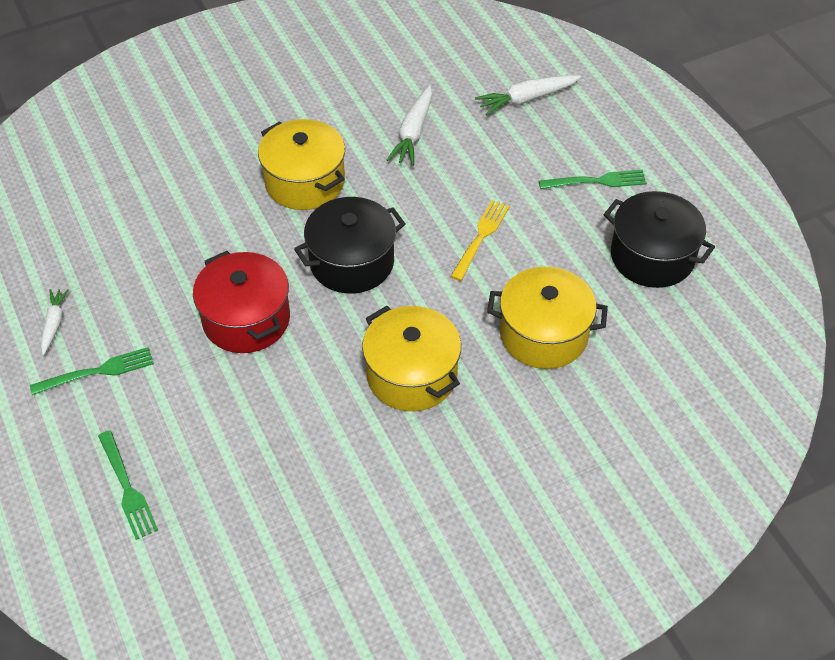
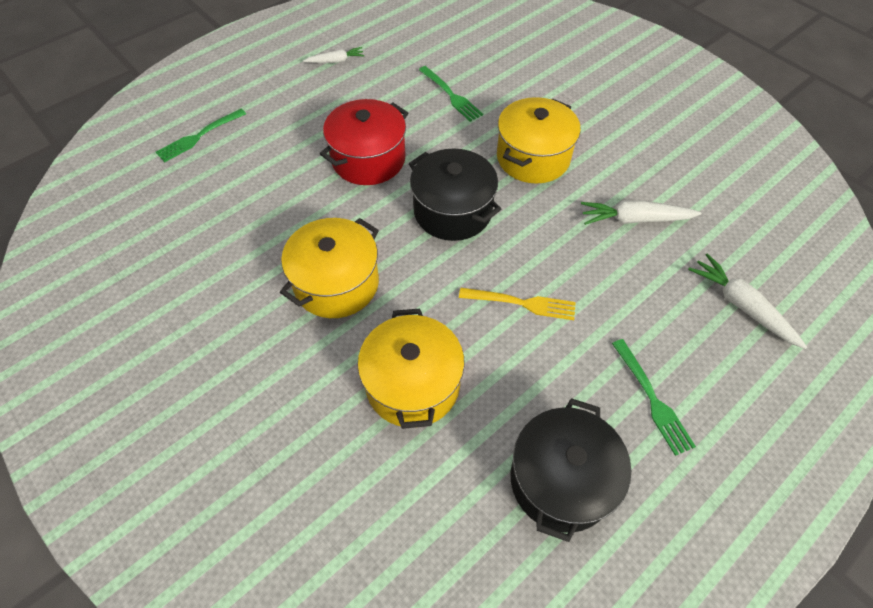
camera: 75 degrees right, 5 degrees up
(97, 372) = (298, 93): green fork -> green fork (451, 95)

